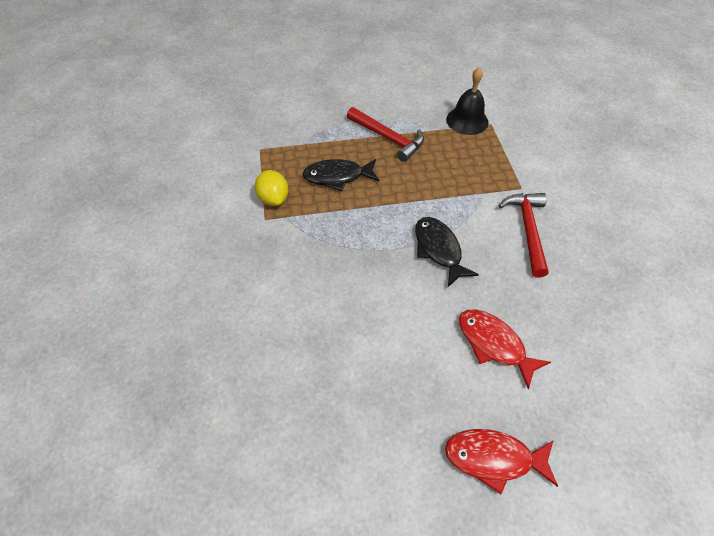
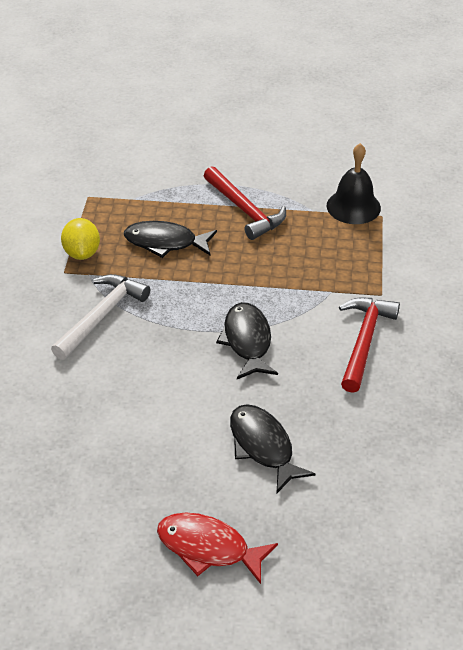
camera: 15 degrees right, 10 degrees down
(311, 252) = (102, 316): none -> white hammer
(494, 344) = (263, 446): red fish -> black fish

